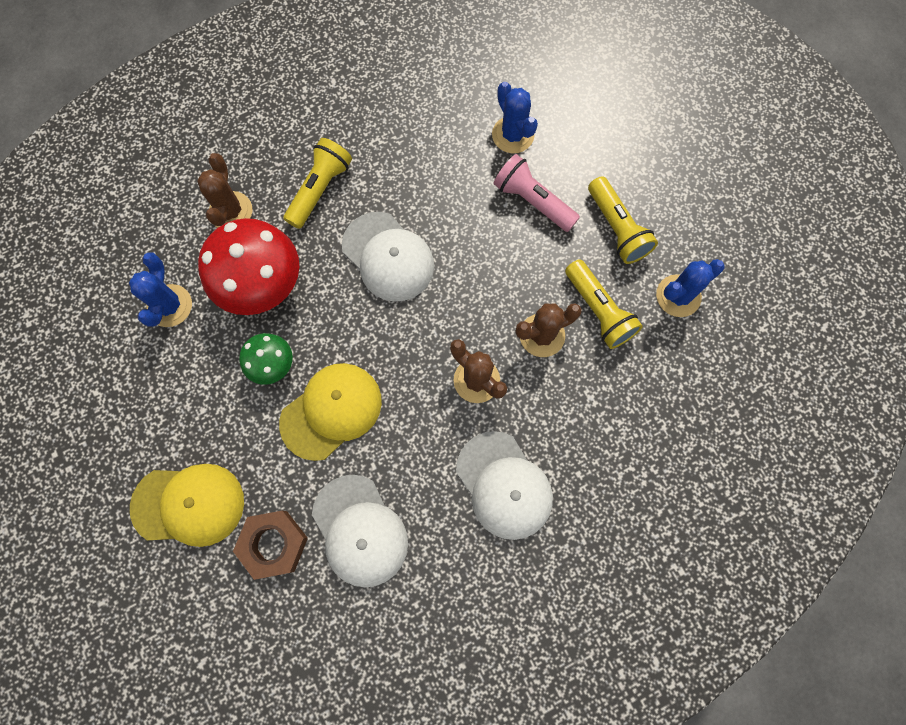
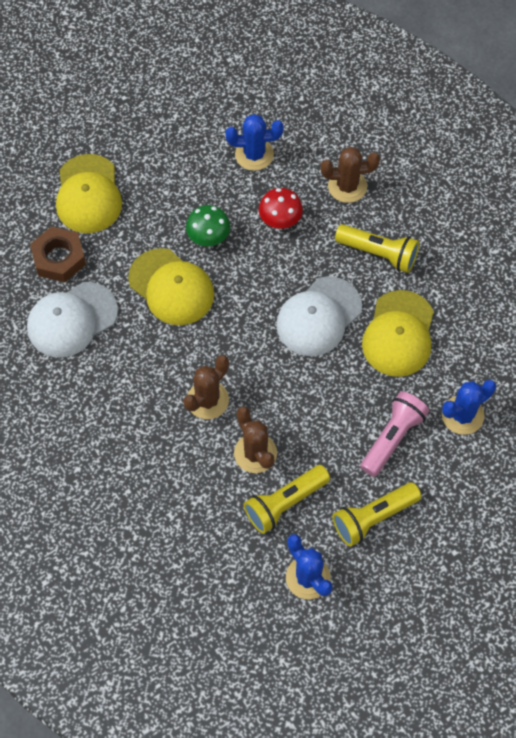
camera: 85 degrees right, 10 degrees down
(262, 285) = (280, 220): red mushroom -> red mushroom, size x0.53
(417, 181) = (399, 334): none -> yellow cap
(504, 485) = (114, 429): white cap -> none

